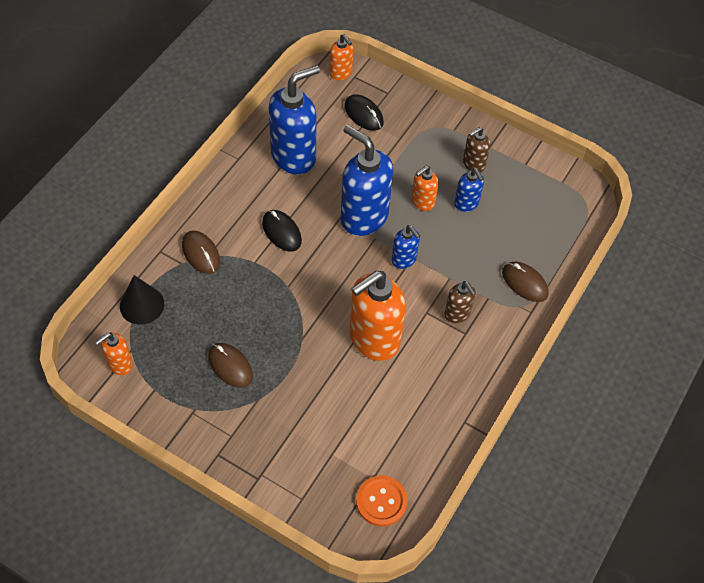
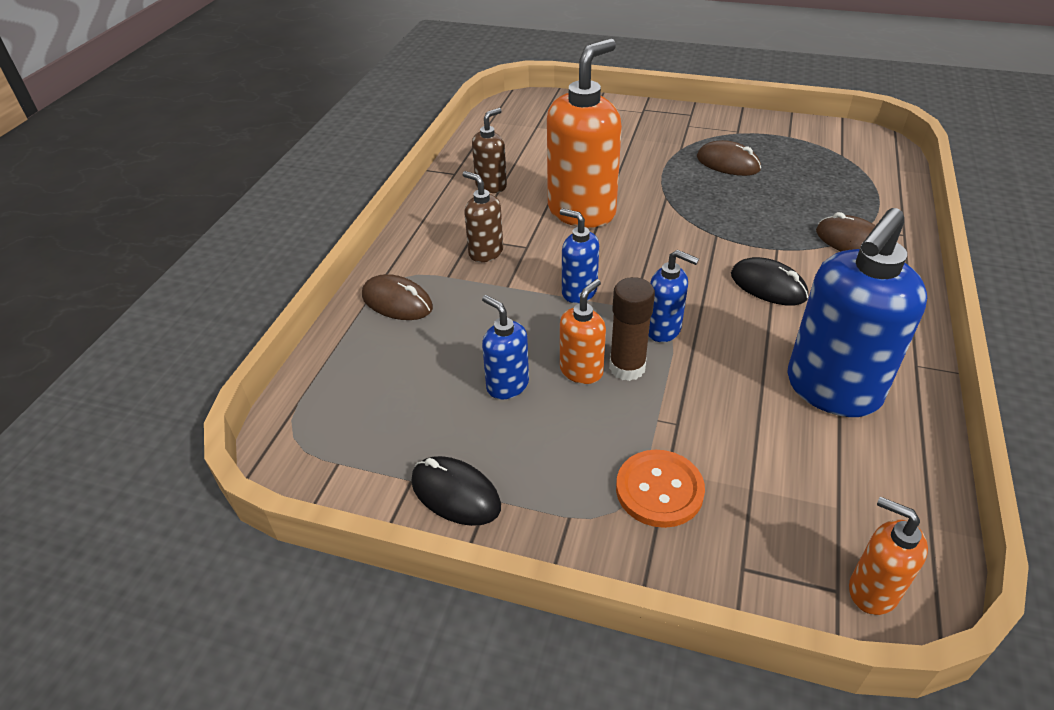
camera: 170 degrees right, 15 degrees down
(119, 364) = (841, 144): orange soap dispenser -> none
(142, 305) = (870, 186): black cone -> none
(363, 114) = (763, 501): black mouse -> black mouse (455, 494)
(363, 217) = (663, 330): blue soap dispenser -> blue soap dispenser, size x0.50
(381, 501) = (522, 116): orange button -> orange button (659, 490)
(396, 197) = (627, 367): none -> brown glue stick
(473, 164) = (511, 454): brown soap dispenser -> brown soap dispenser (491, 186)

